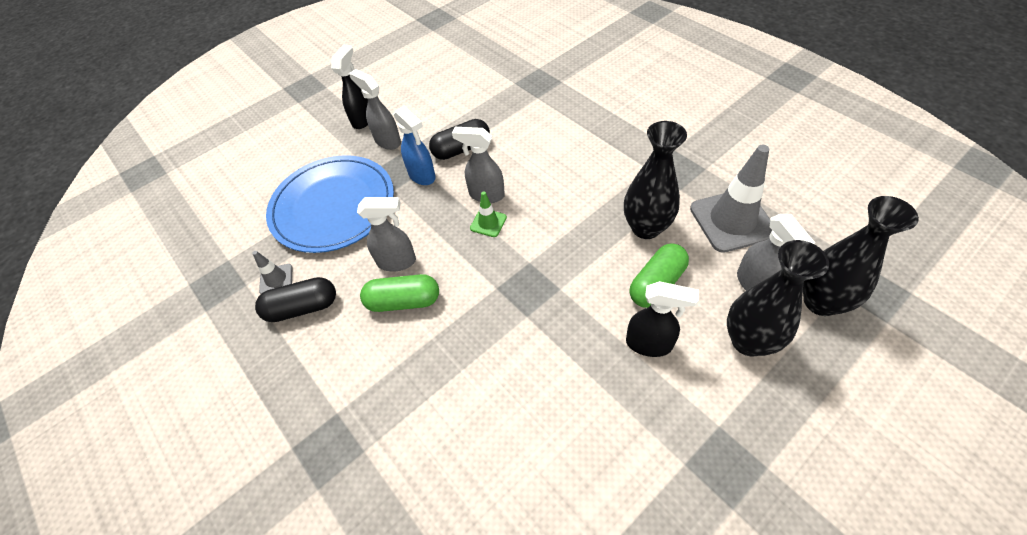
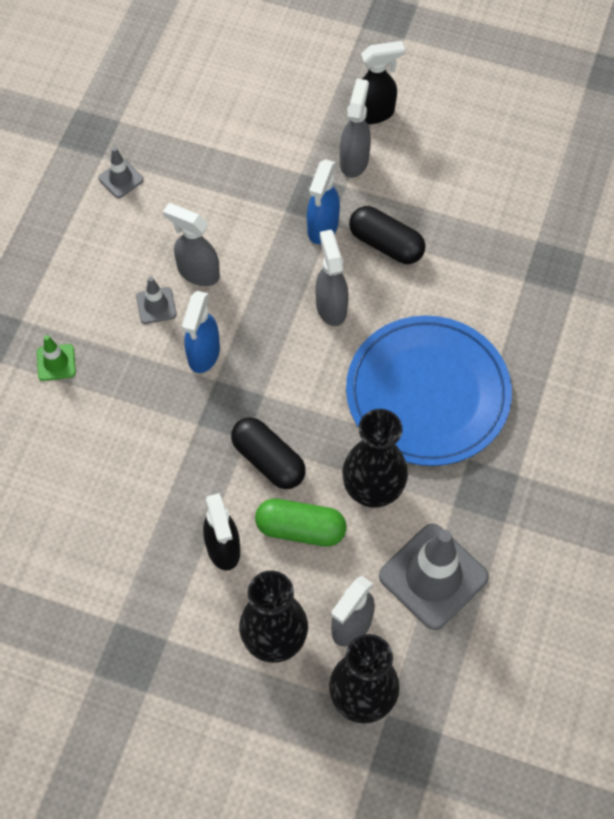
camera: 55 degrees right, 10 degrees up
(302, 307) = (103, 223): black capsule -> black capsule (268, 460)
(333, 206) = (233, 168): blue plate -> blue plate (427, 393)
(397, 262) = (197, 272): grey spray bottle -> grey spray bottle turned 150 degrees clockwise
(403, 301) = (156, 305): green capsule -> grey traffic cone
(469, 287) = (203, 354): none -> blue spray bottle
(488, 223) = (293, 329): green traffic cone -> green traffic cone (56, 362)

